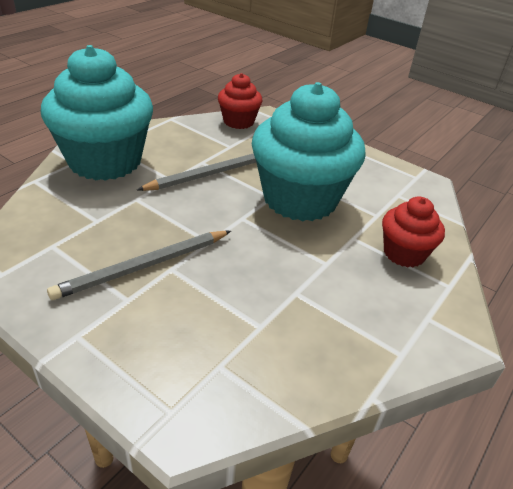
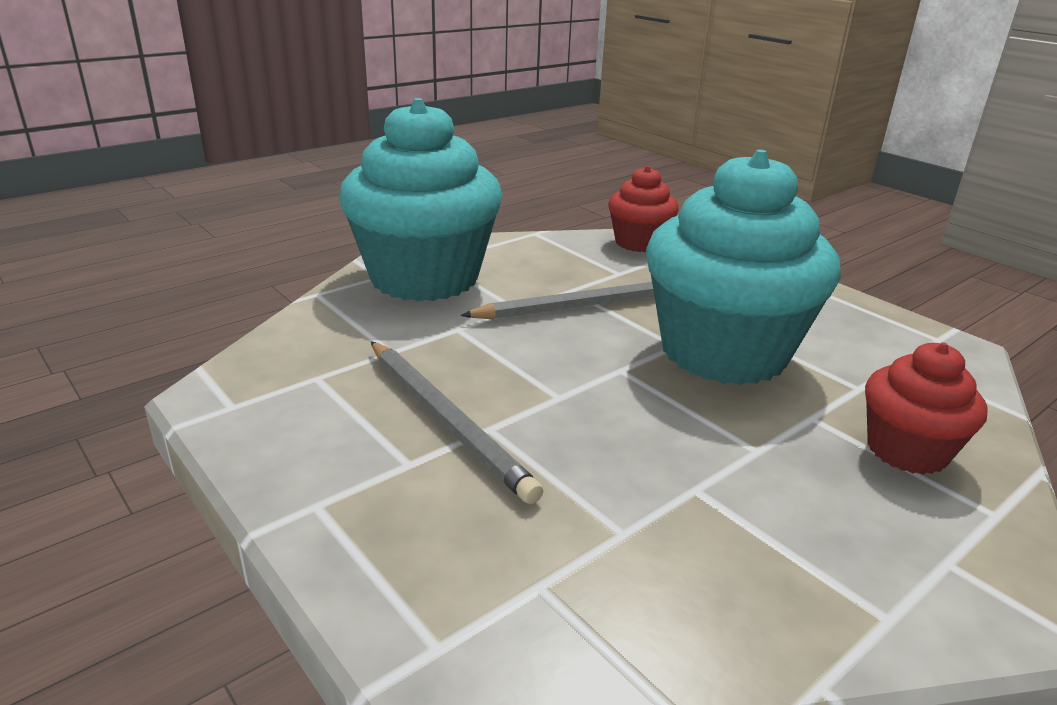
camera: 15 degrees right, 10 degrees down
(144, 267) = (446, 420): grey pencil -> grey pencil turned 105 degrees counterclockwise

